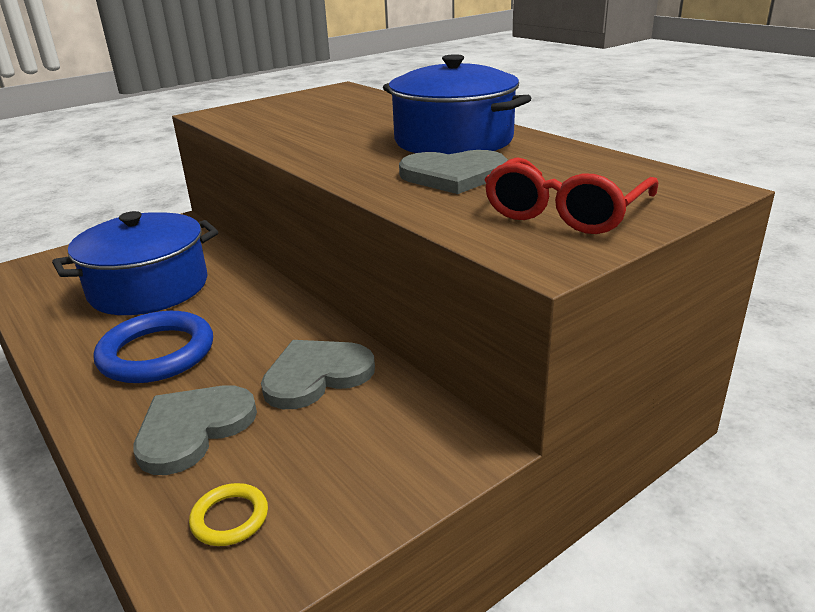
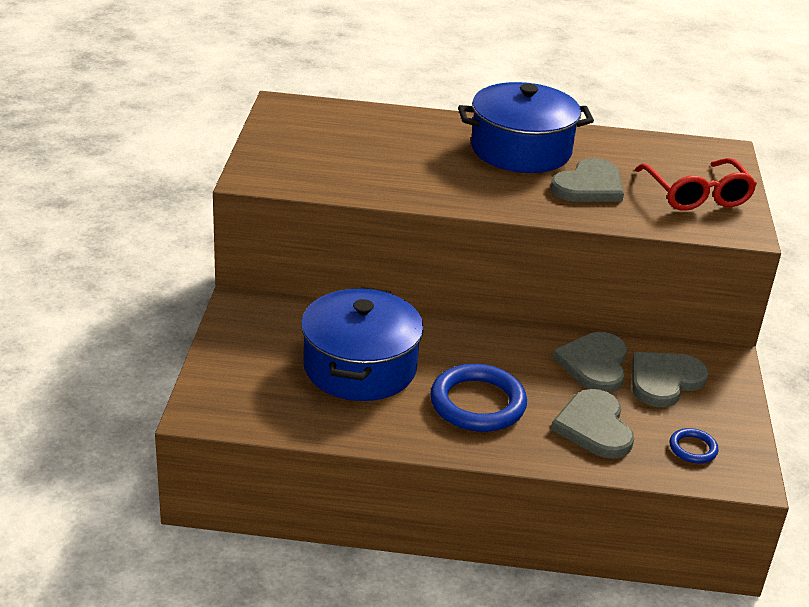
camera: 50 degrees left, 5 degrees up
(230, 518) = (693, 448): yellow ring -> blue ring
(351, 428) = (664, 380): none -> grey heart

